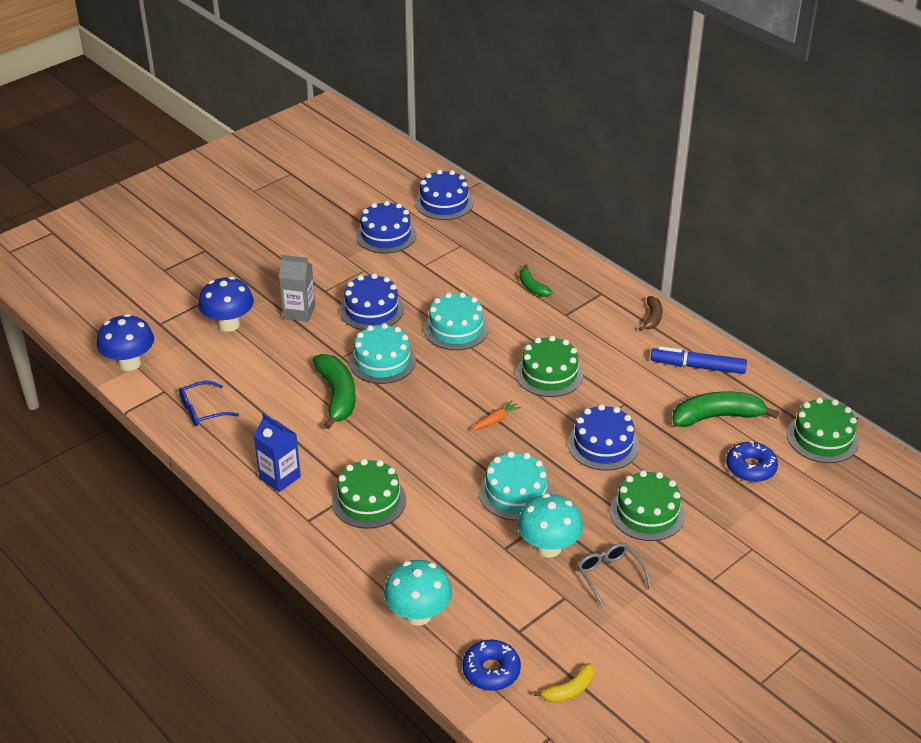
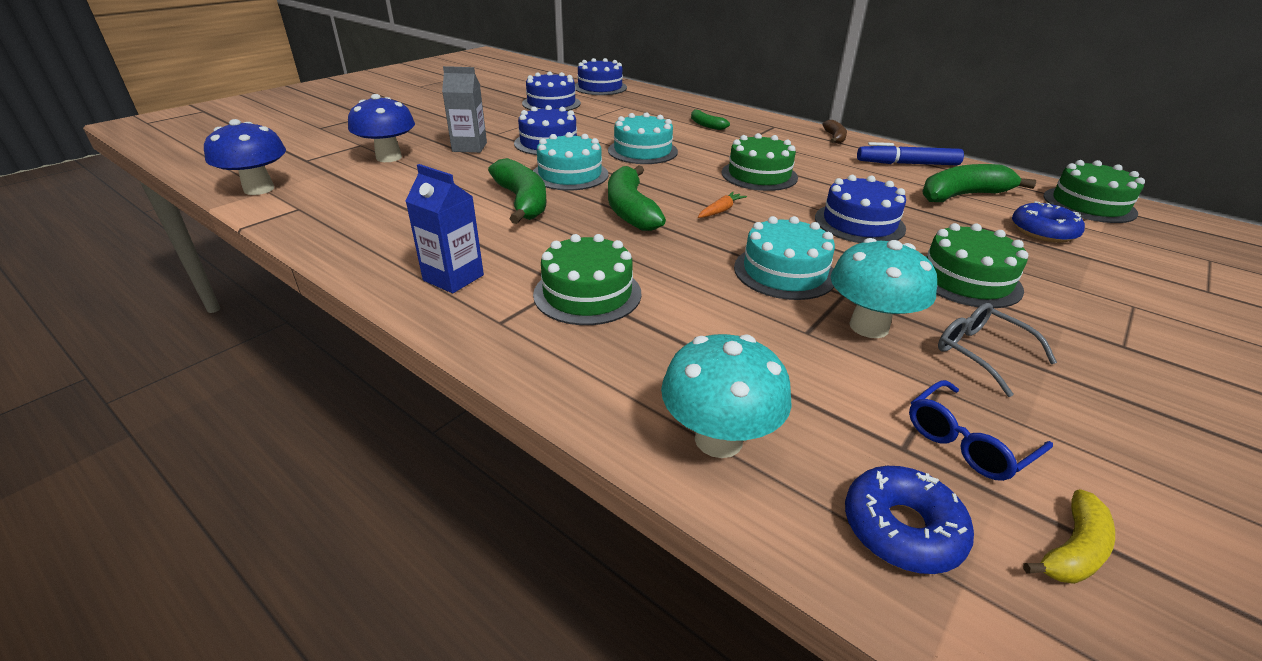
camera: 10 degrees left, 5 degrees down
(202, 410) = (347, 222): blue glasses -> blue glasses (967, 442)
(422, 413) = (630, 210): none -> green banana

